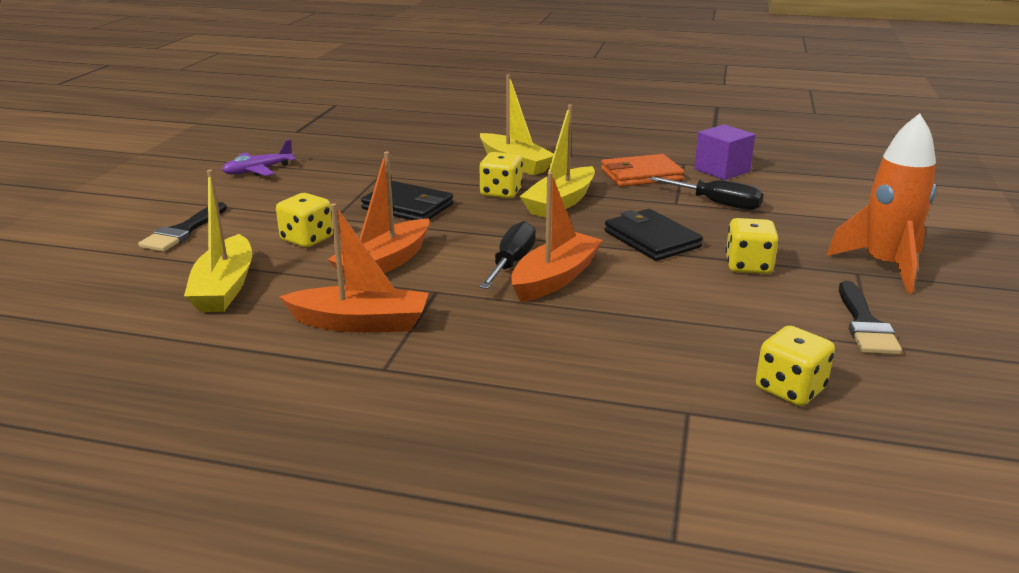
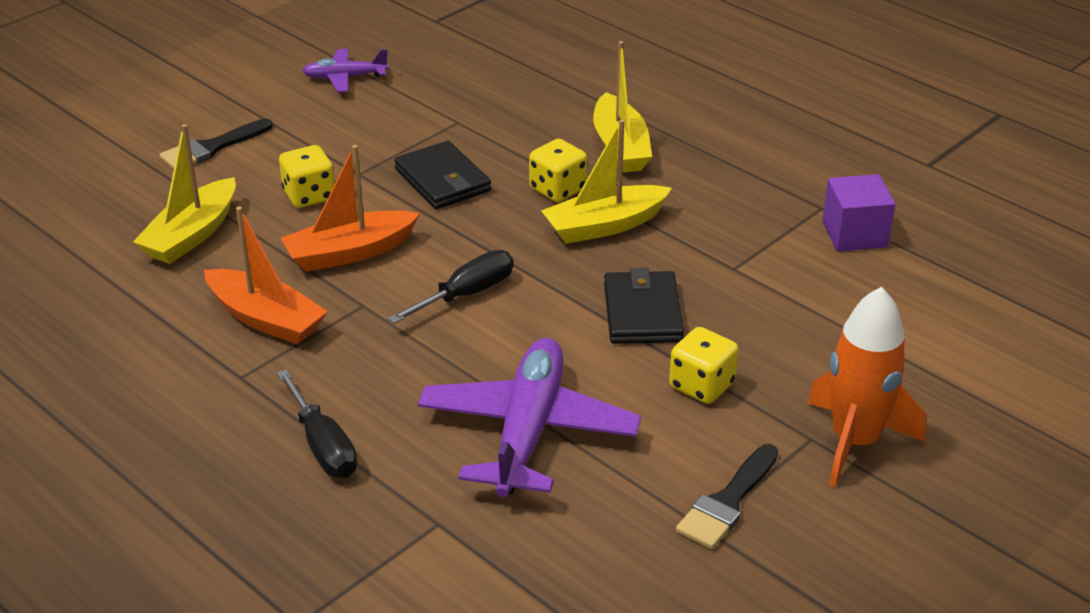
camera: 30 degrees right, 10 degrees up
(555, 278) = (487, 329): orange boat -> none
(641, 175) = (745, 211): orange wallet -> none
(671, 328) = (528, 431): none -> purple plane
(717, 203) = (781, 285): black screwdriver -> black screwdriver (323, 446)
(790, 389) = (556, 540): yellow dice -> none

